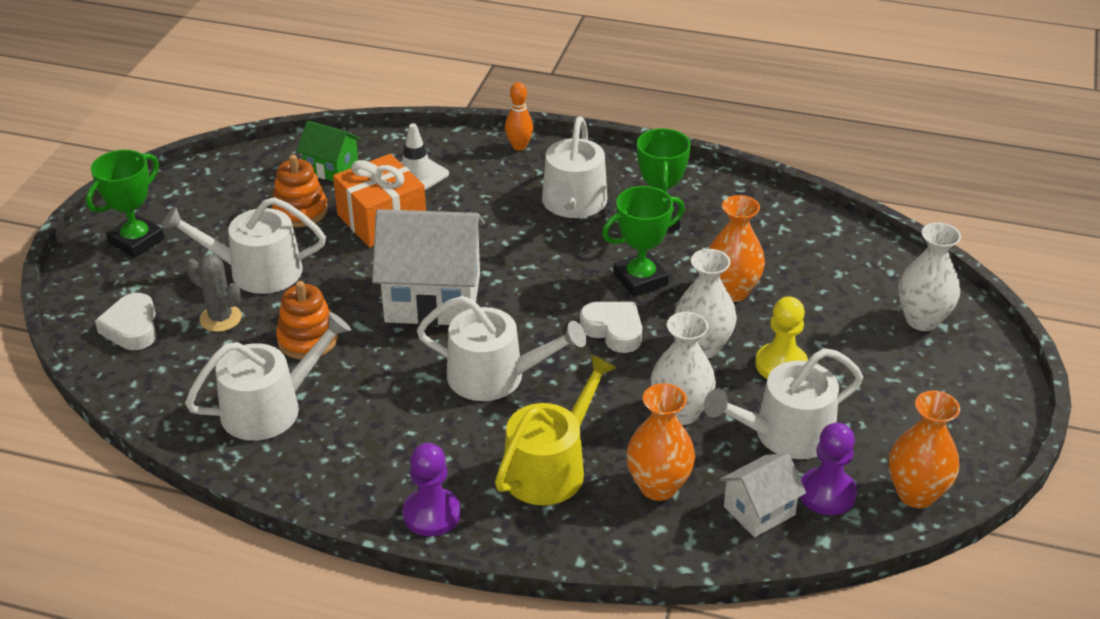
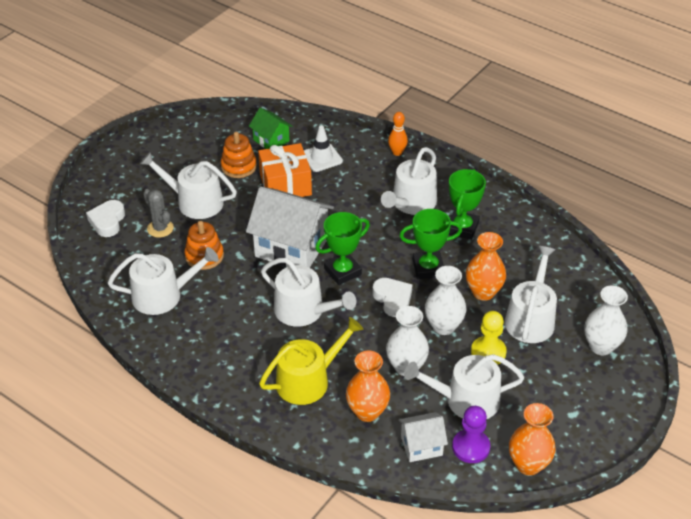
camera: 20 degrees right, 5 degrees up
(136, 241) = (134, 163): green trophy -> green trophy (342, 271)
(432, 514) = (224, 390): purple pawn -> none
(812, 308) = (530, 318): none -> white watering can

